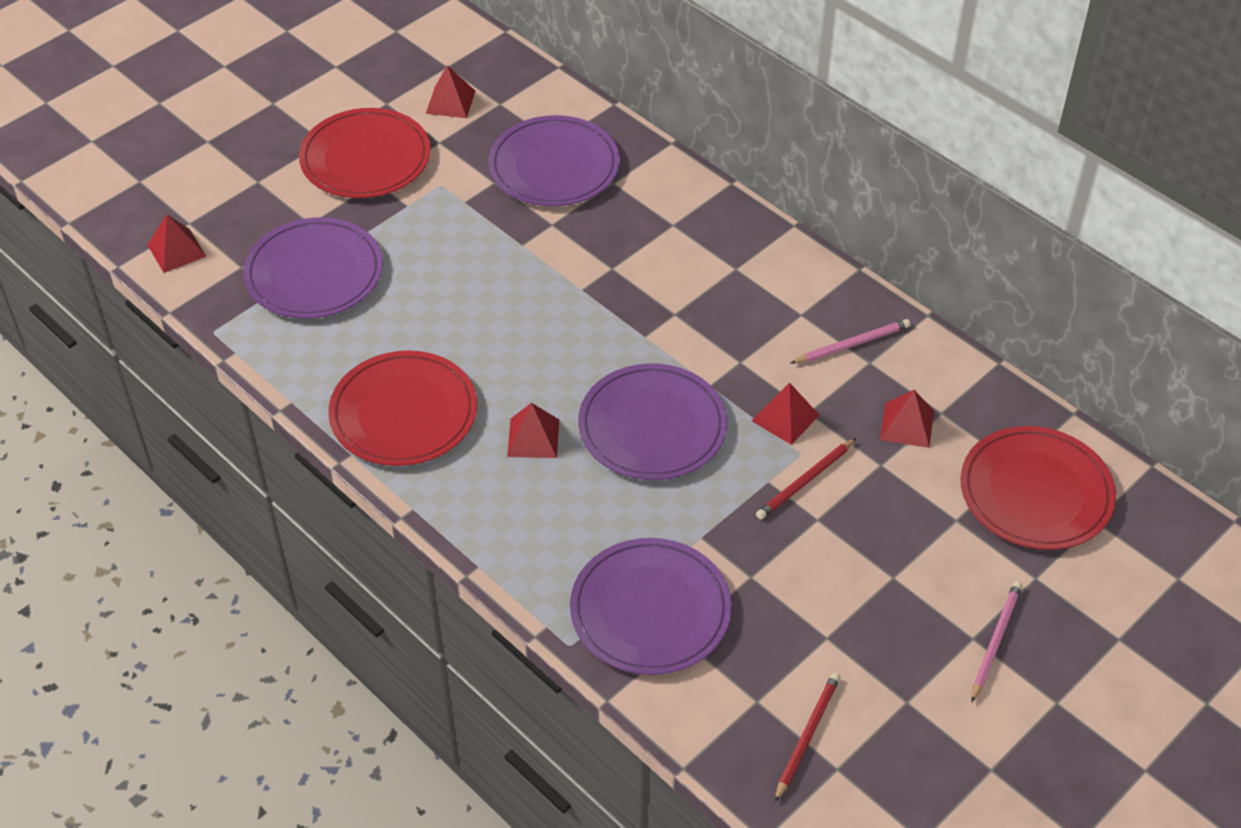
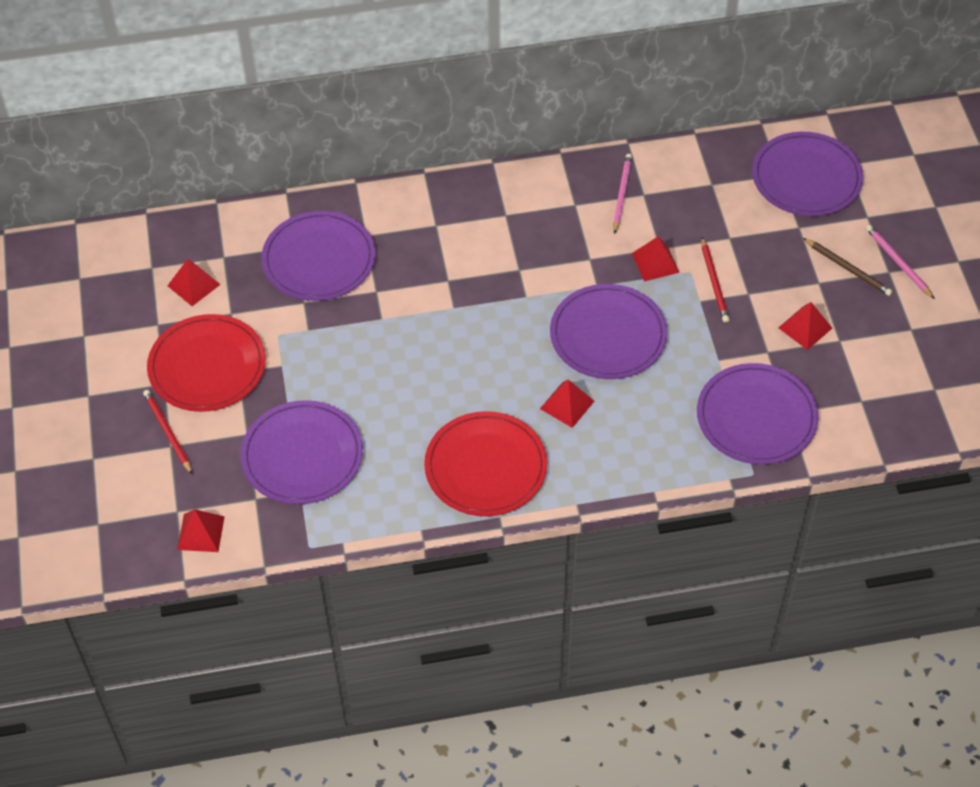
camera: 55 degrees left, 5 degrees up
(807, 736) = (902, 390): red pencil -> red pencil (167, 432)
(907, 425) = (708, 206): red pyramid -> red pyramid (805, 328)
(940, 596) = (848, 269): none -> brown pencil
(1036, 492) = (806, 178): red plate -> purple plate

